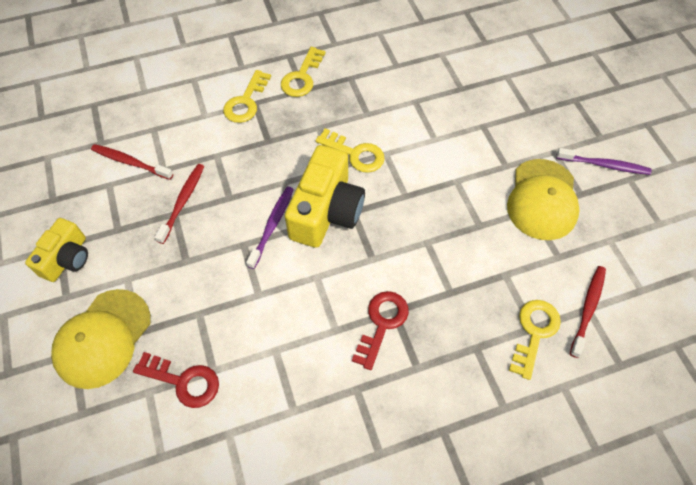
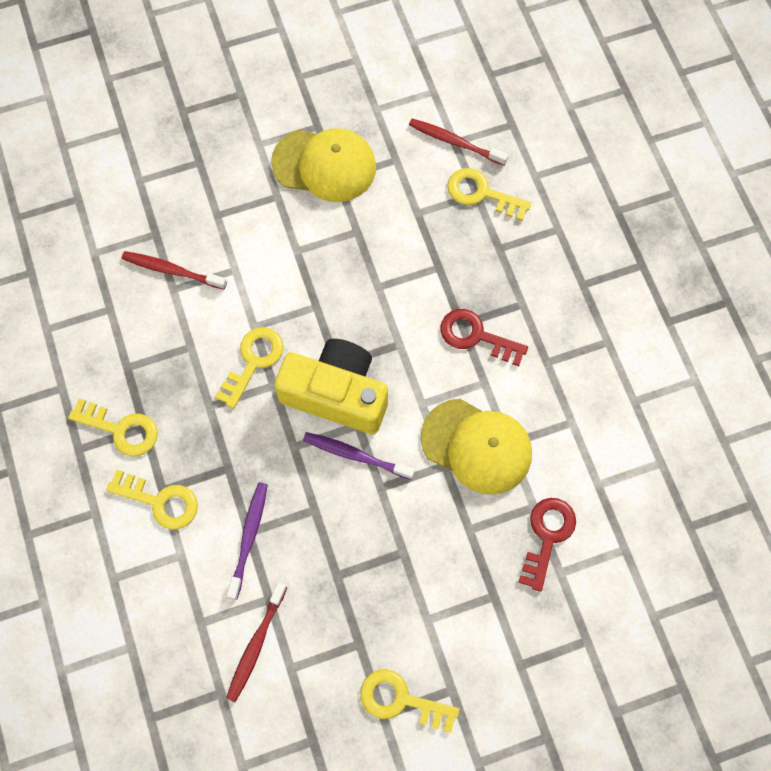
camera: 90 degrees left, 10 degrees up
(67, 258) = (400, 700): yellow camera -> yellow key
(103, 338) = (502, 634): yellow cap -> yellow cap (477, 446)
(182, 202) = (320, 567): red toothbrush -> red toothbrush (172, 271)
(604, 165) = (280, 97): purple toothbrush -> purple toothbrush (248, 538)

